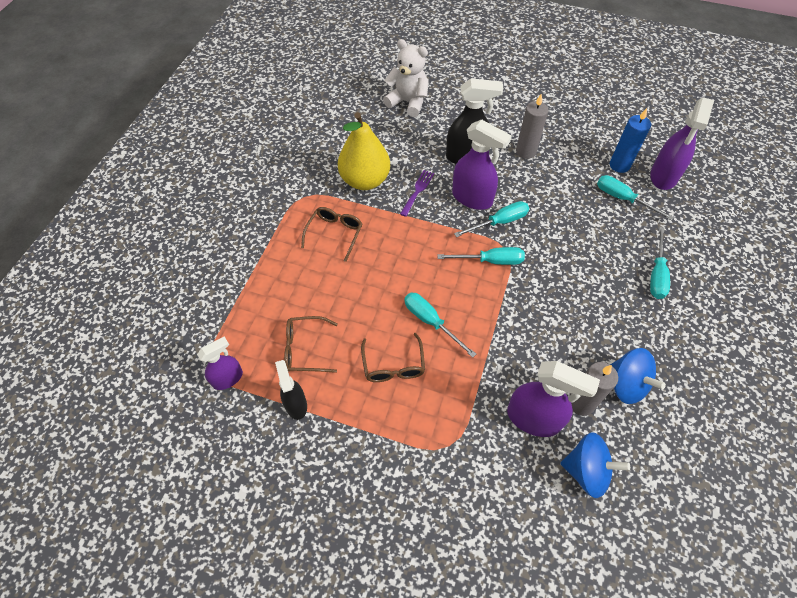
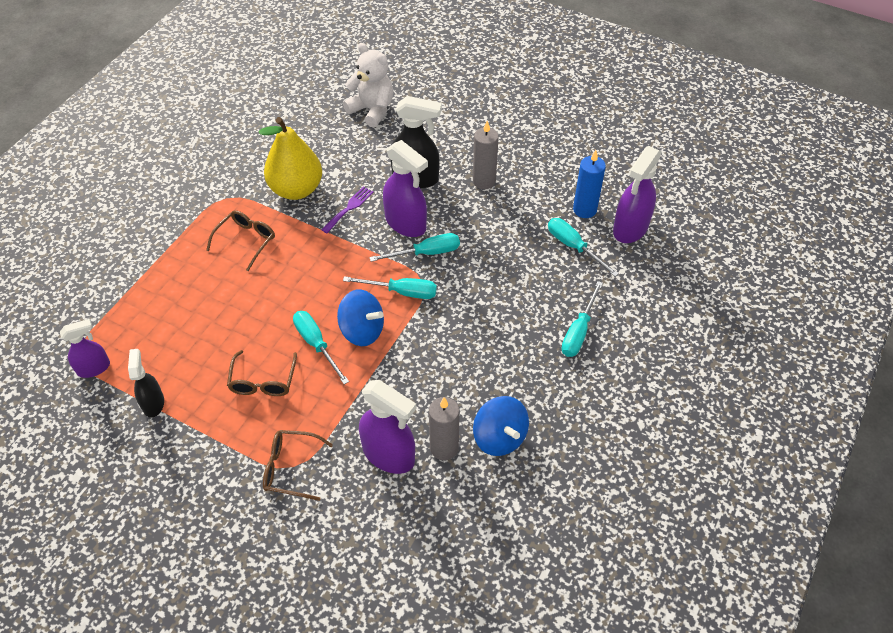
camera: 10 degrees right, 5 degrees down
(305, 349) = (179, 352): brown glasses -> brown glasses (291, 468)
(586, 471) = (424, 512): blue spinning top -> blue spinning top (362, 330)

